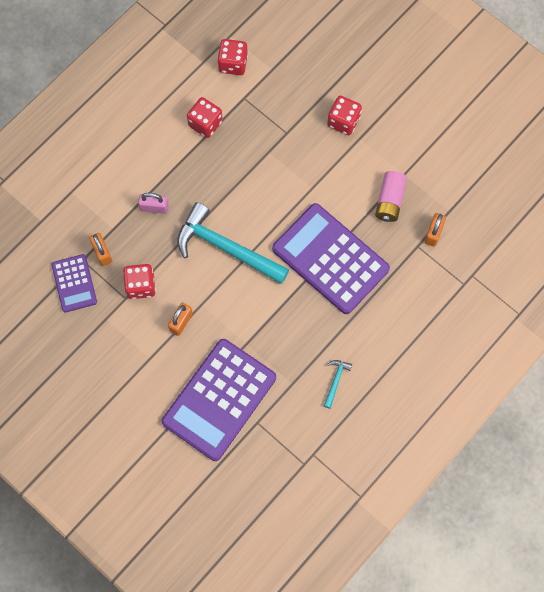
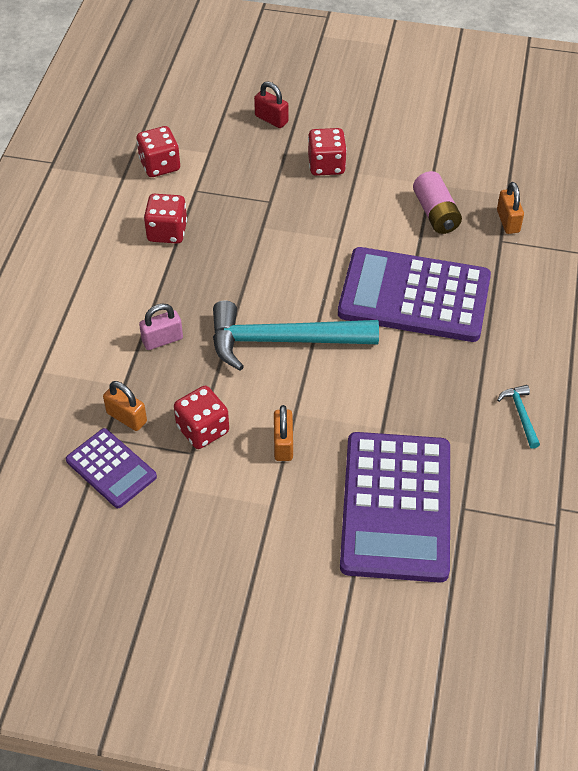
camera: 30 degrees left, 20 degrees down
(332, 61) = (271, 119): none -> red padlock

